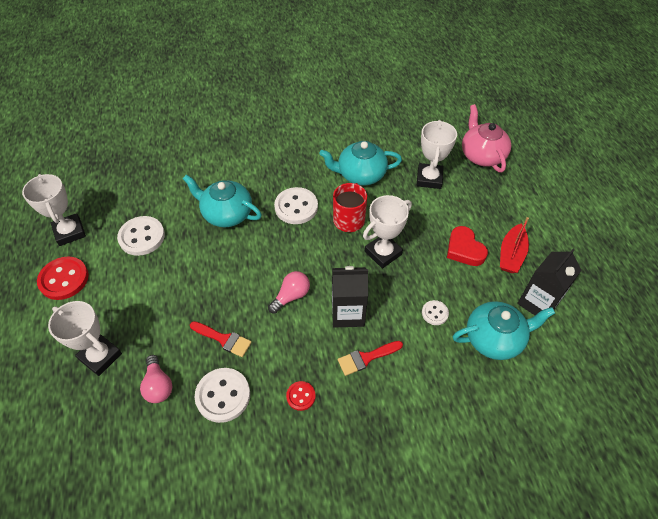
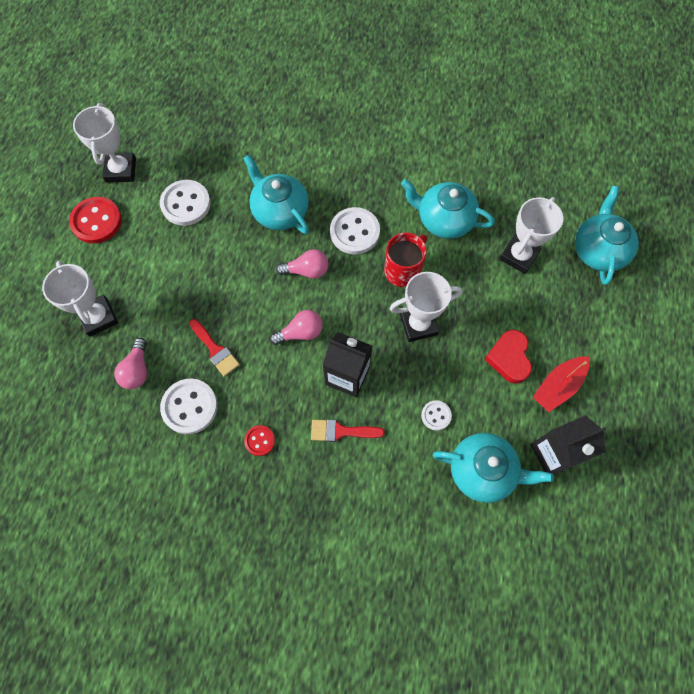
camera: 25 degrees right, 15 degrees up
(272, 248) = (306, 271): none -> pink light bulb
(482, 155) = (598, 250): pink teapot -> turquoise teapot

